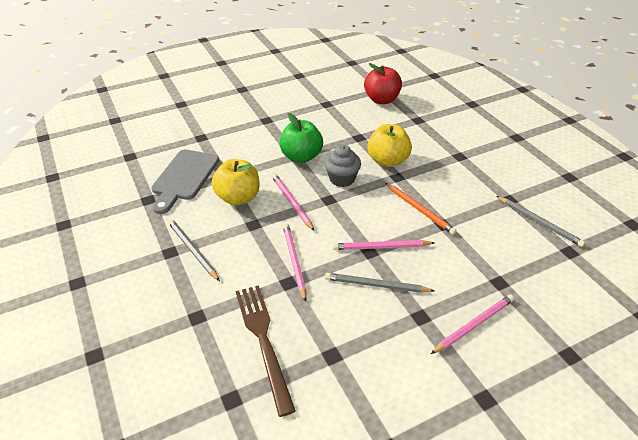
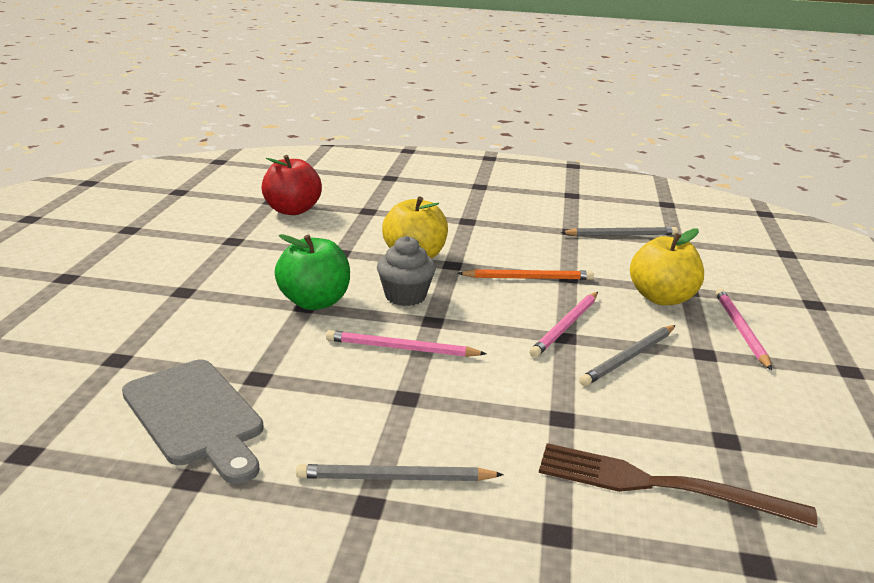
camera: 55 degrees left, 15 degrees down
(238, 198) = (327, 386): yellow apple -> yellow apple (661, 298)
(294, 261) = (525, 396): pink pencil -> none

